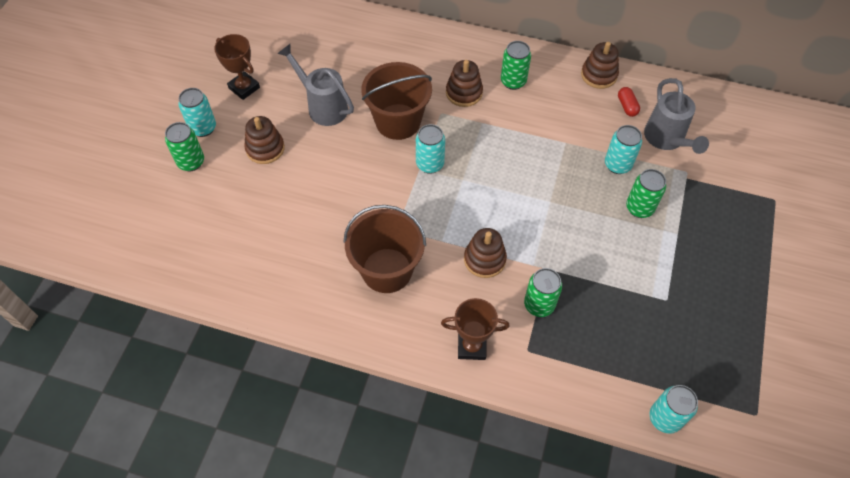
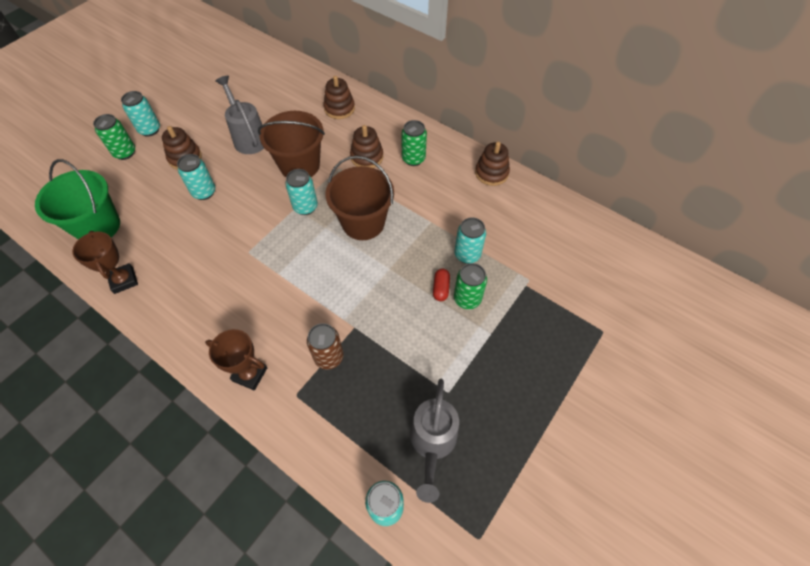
camera: 20 degrees right, 0 degrees up
(214, 251) = (98, 226): none -> green bucket
(244, 88) = (198, 108): brown trophy -> brown trophy (124, 280)
(310, 180) = (204, 192): none -> turquoise can
(387, 270) = (219, 284): brown bucket -> brown bucket (363, 223)
(484, 259) = (304, 301): brown stacking toy -> brown stacking toy (339, 108)
(539, 305) = (329, 357): green can -> brown can
(627, 106) = (503, 206): red capsule -> red capsule (441, 288)
(666, 139) = (524, 245): grey watering can -> grey watering can (432, 443)

